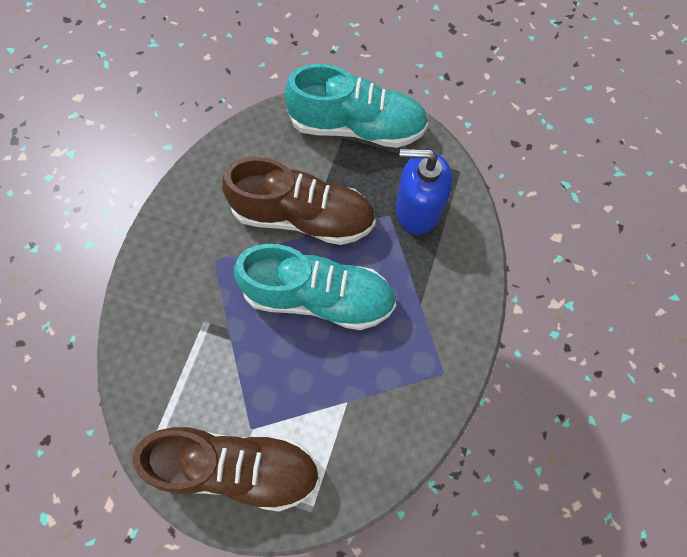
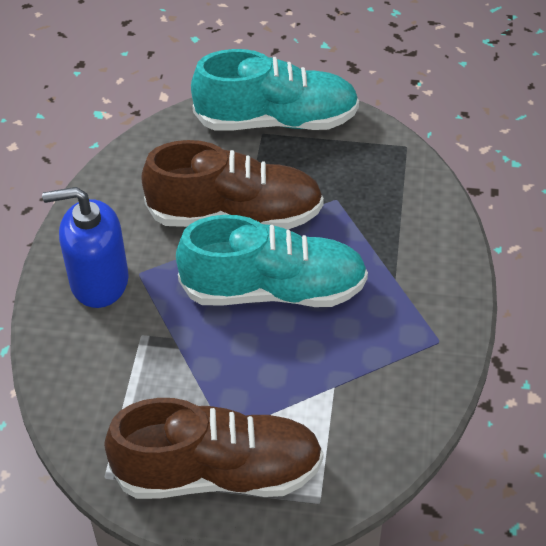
camera: 10 degrees left, 20 degrees down
(417, 210) = (367, 189): blue soap dispenser -> blue soap dispenser (99, 281)

